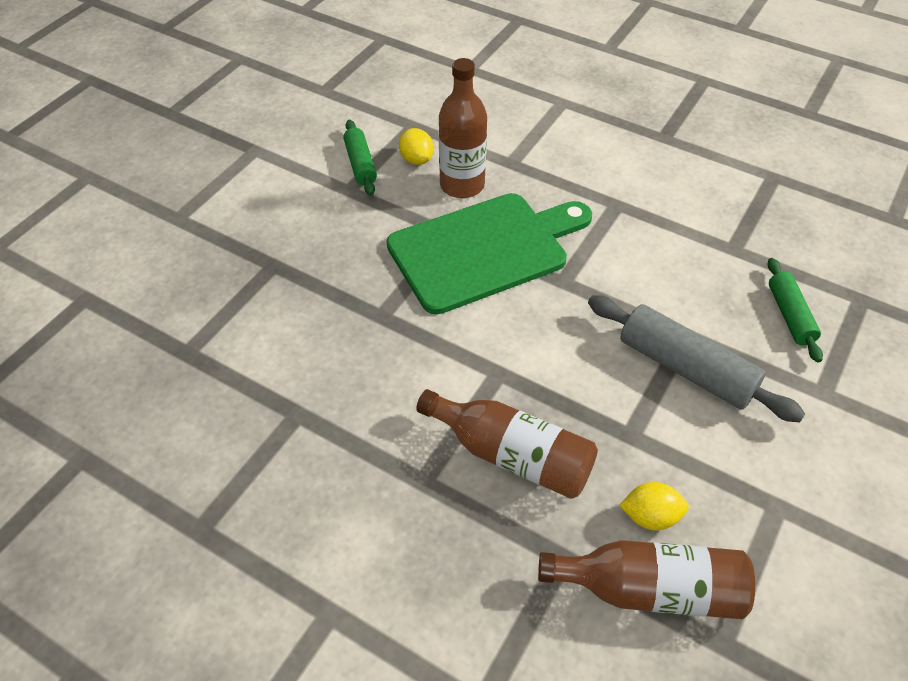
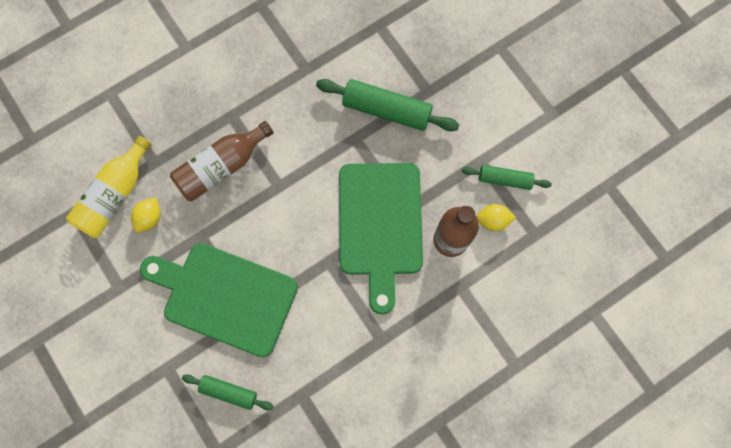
camera: 115 degrees right, 25 degrees up
(321, 297) = (387, 110): none -> green rolling pin
(651, 590) = (115, 195): brown bottle -> yellow bottle
(686, 368) = (225, 297): grey rolling pin -> green cutting board

